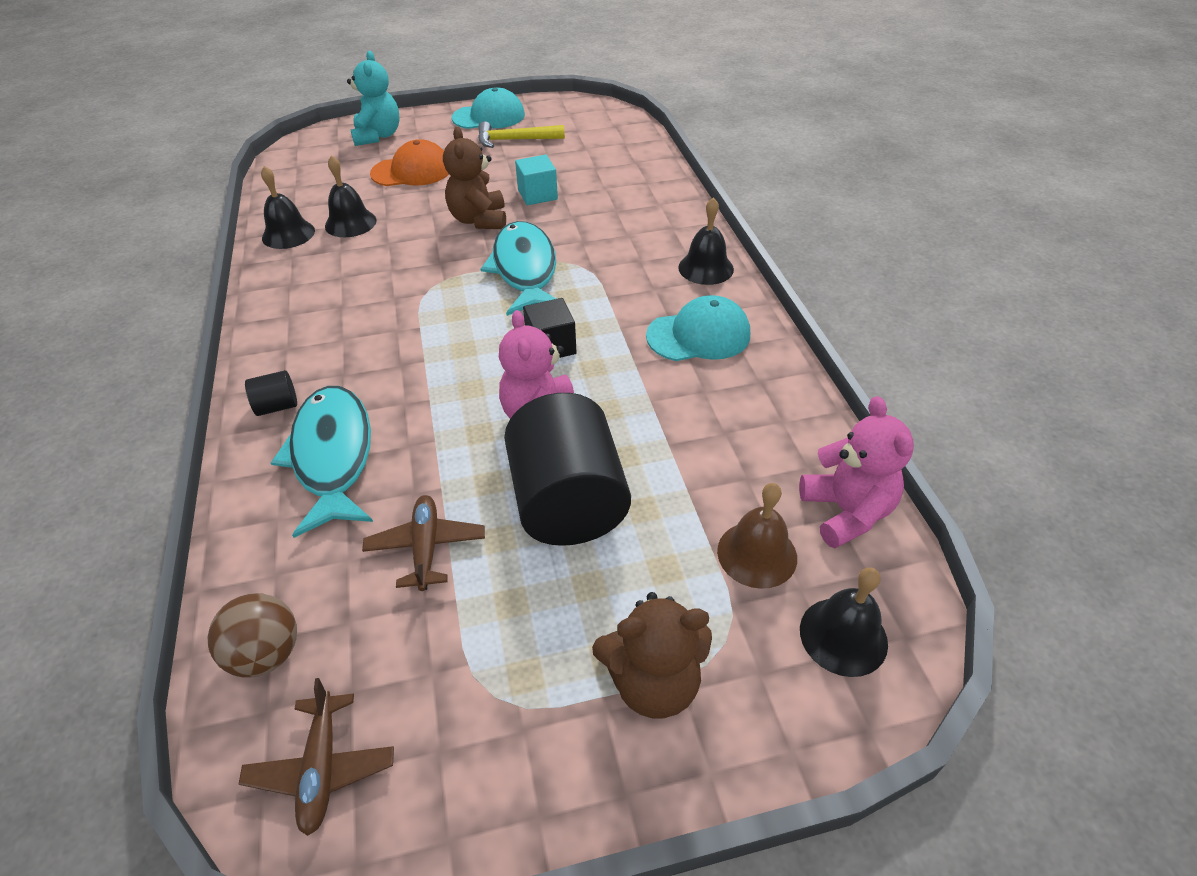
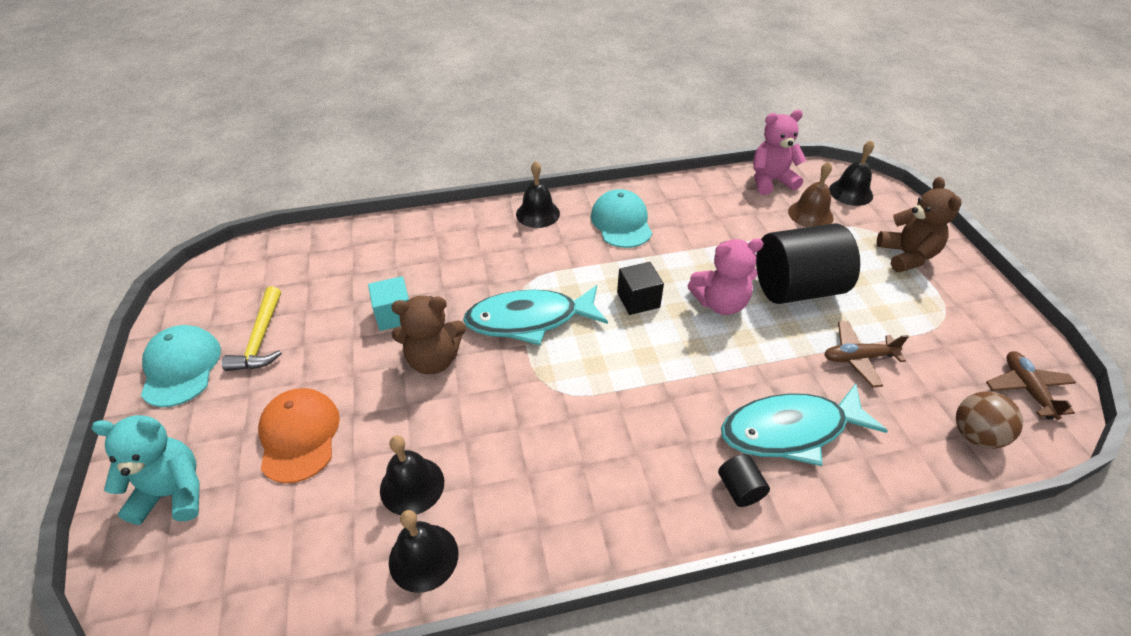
camera: 90 degrees left, 0 degrees up
(322, 768) = (1026, 389): brown plane -> brown plane turned 90 degrees counterclockwise

